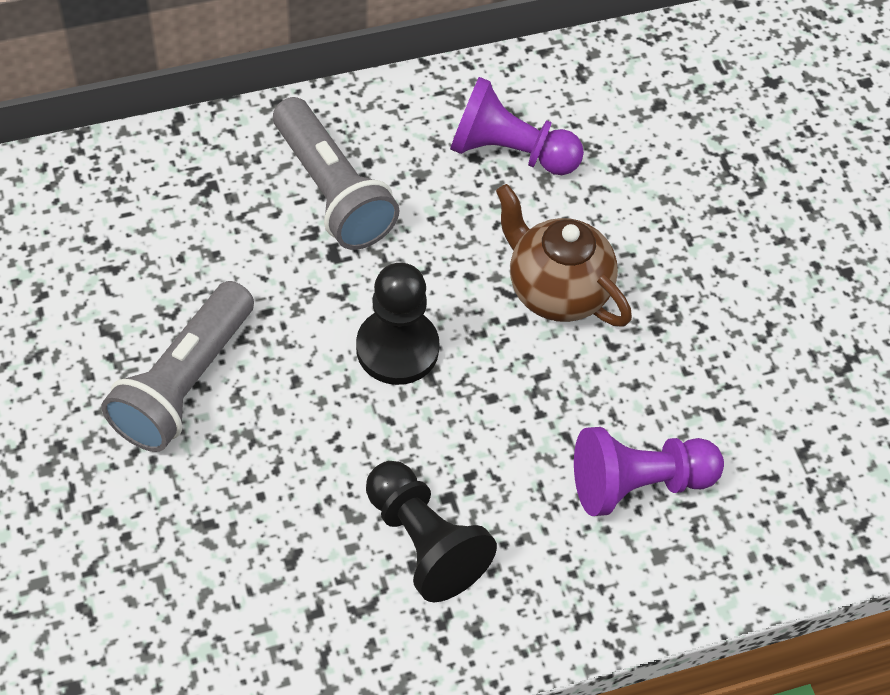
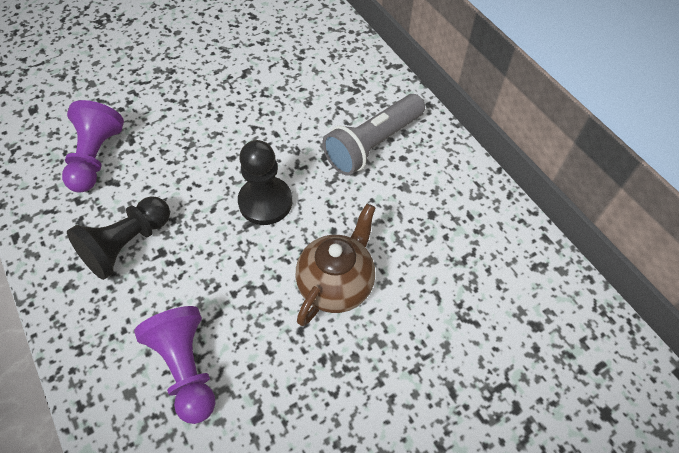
camera: 80 degrees right, 0 degrees up
(185, 383) = (219, 109): grey flashlight -> none
(509, 152) = (445, 233): purple pawn -> purple pawn (96, 158)

